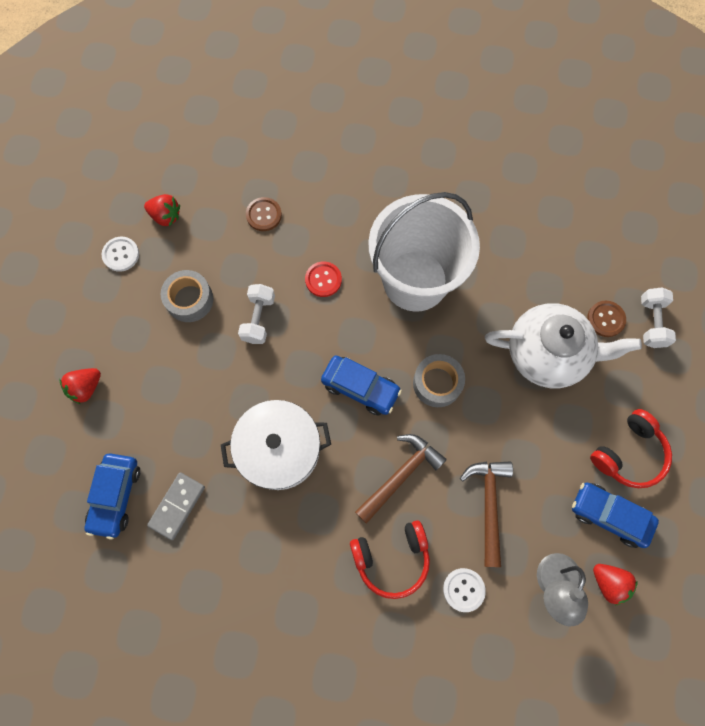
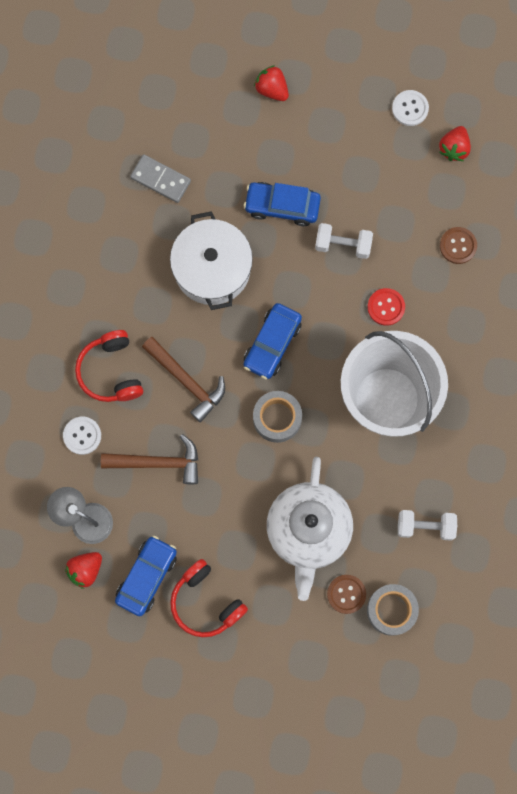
camera: 90 degrees right, 5 degrees up
(116, 496) = (170, 125): blue car -> blue car (282, 206)
(189, 300) = (362, 178): grey tape -> grey tape (391, 610)
(651, 322) = (343, 642): white dumbbell -> white dumbbell (425, 526)

